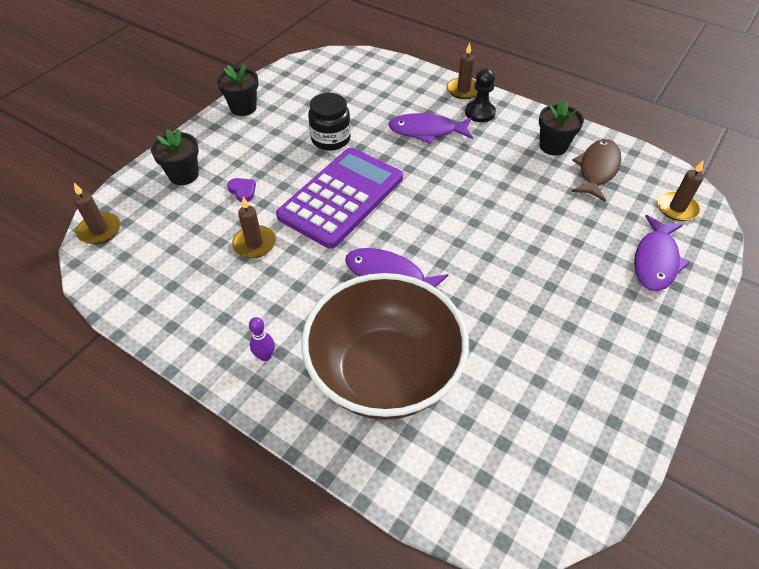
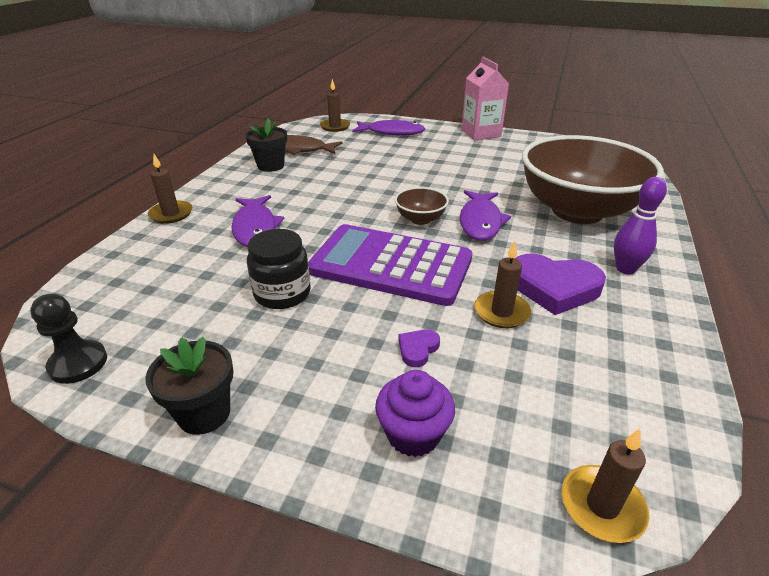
camera: 105 degrees left, 15 degrees down
(184, 175) = (413, 434): black flower pot -> purple cupcake
(265, 356) = (625, 269): purple bowling pin -> purple bowling pin, size x1.54
(266, 288) = (554, 288): none -> purple heart
(409, 232) = (420, 219): none -> brown bowl
(480, 113) = (217, 201): black pawn -> black pawn (78, 363)
(653, 366) = (481, 133): none -> pink carton

